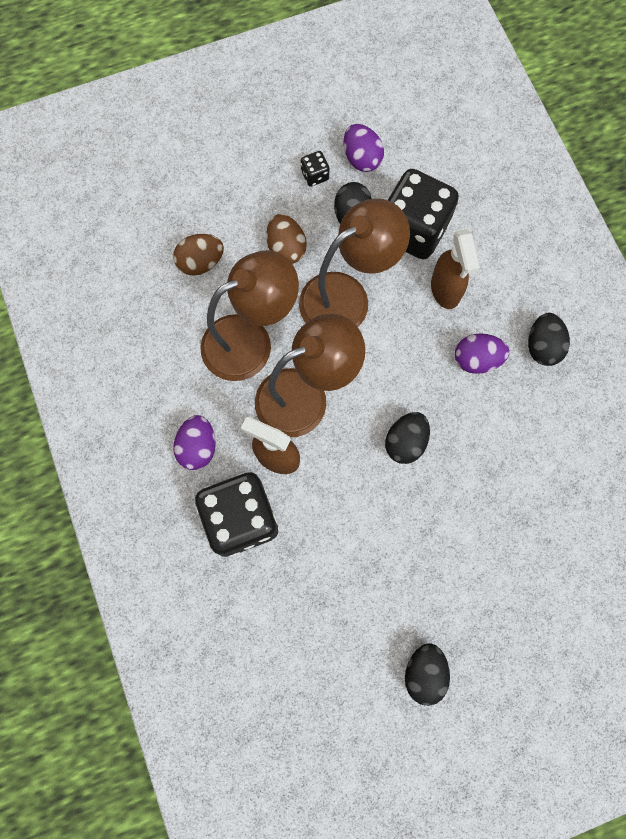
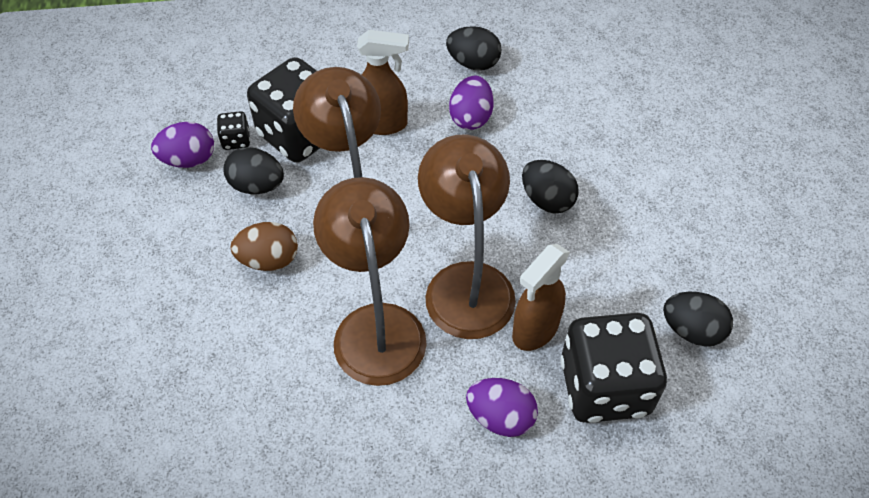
camera: 75 degrees left, 20 degrees down
(201, 262) = (247, 359): brown egg -> none
(314, 175) = (187, 209): black dice -> black dice (236, 140)
(424, 672) = (805, 244): black egg -> black egg (692, 330)

